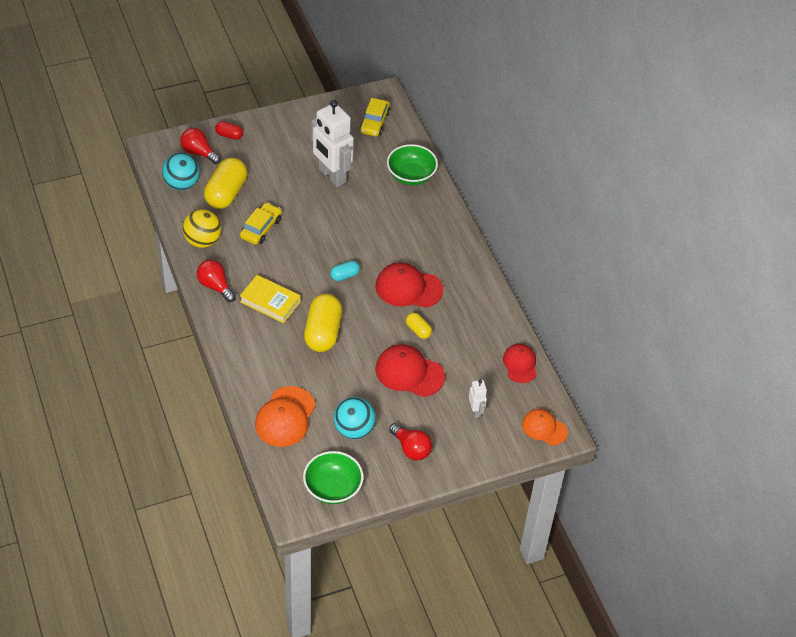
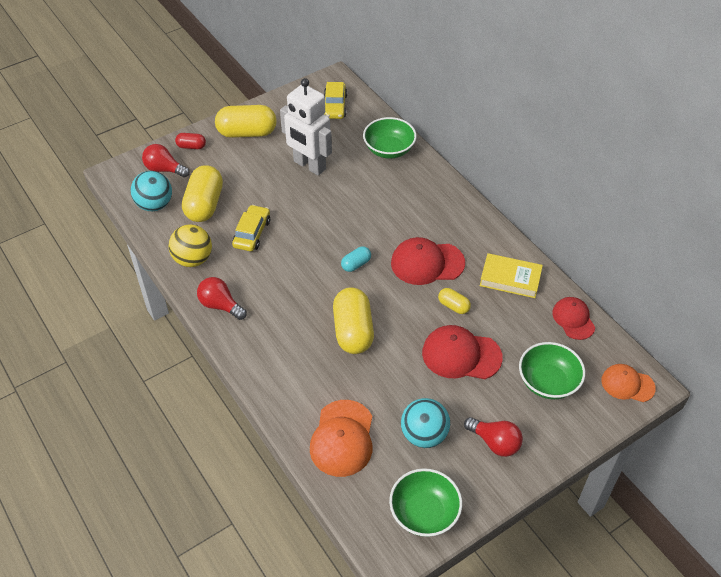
camera: 10 degrees left, 0 degrees up
(270, 302) = (285, 309): yellow book -> yellow book (510, 279)
(284, 132) = (247, 133): none -> yellow capsule
(476, 411) = (548, 382): white robot -> green bowl

